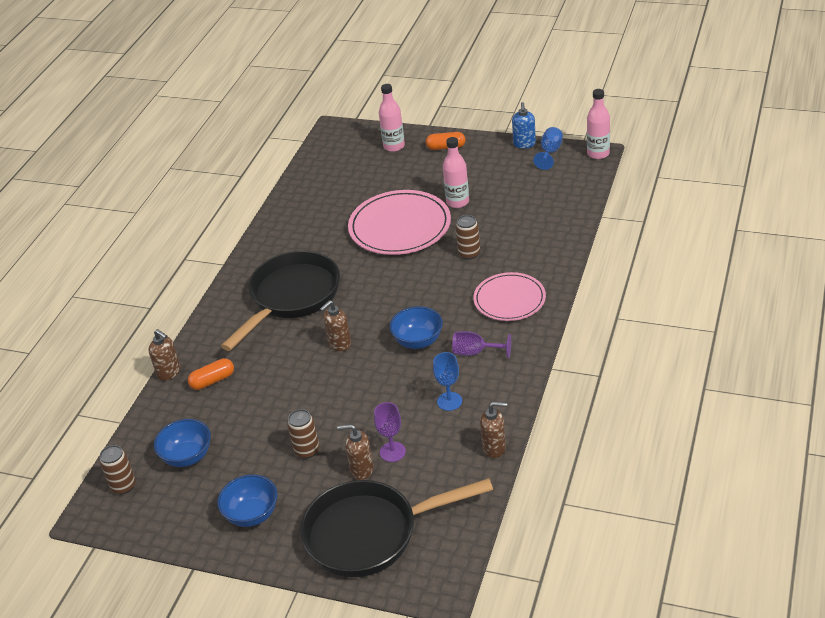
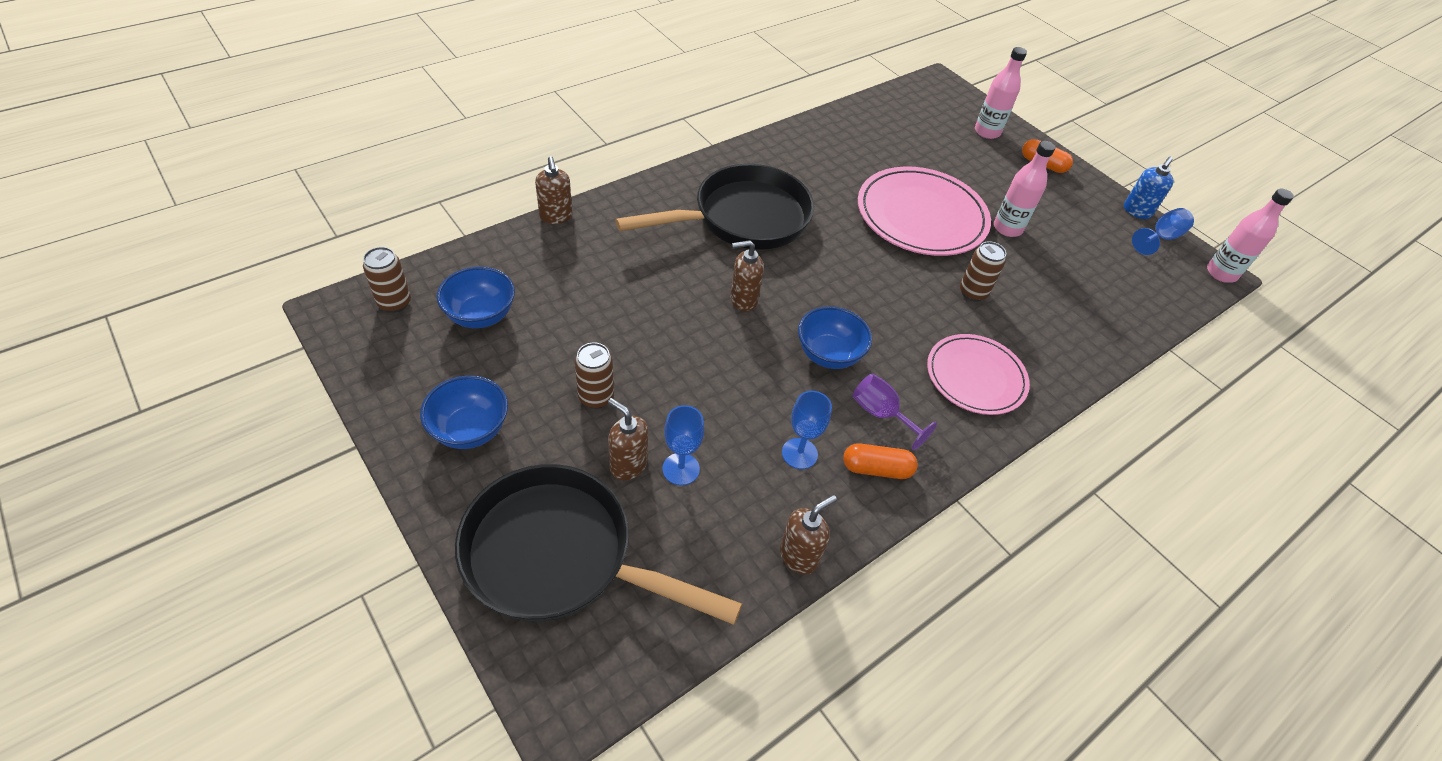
camera: 25 degrees right, 10 degrees up
(213, 381) = (585, 253): orange capsule -> orange capsule (876, 469)
(392, 452) = (681, 469): purple goblet -> blue goblet
(494, 448) = (799, 556): brown soap dispenser -> brown soap dispenser turned 75 degrees counterclockwise

